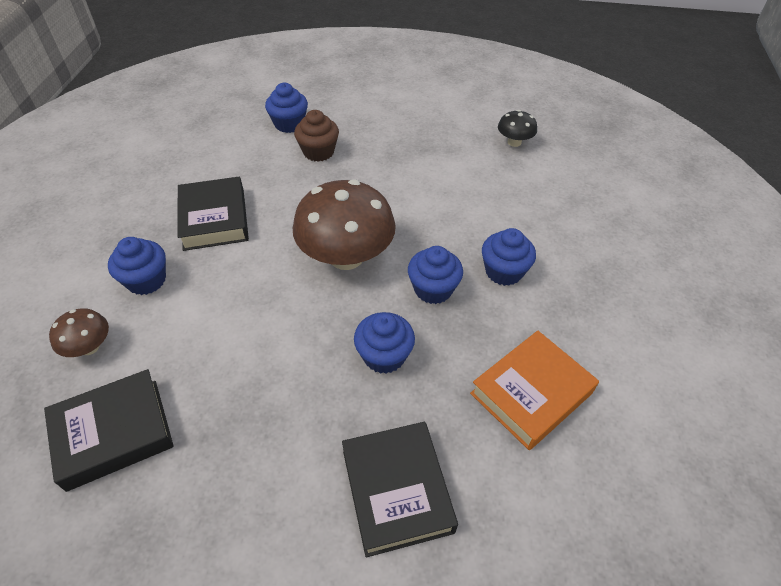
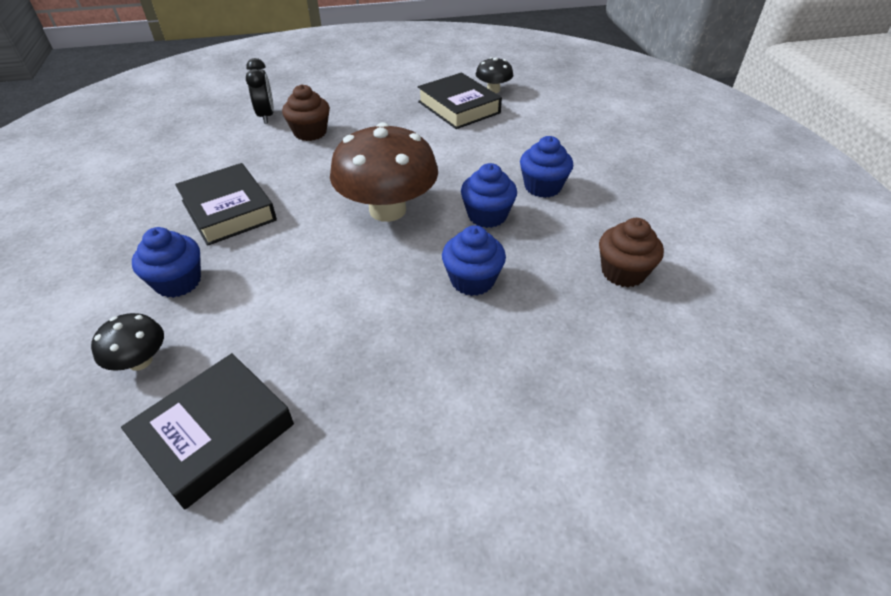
camera: 20 degrees left, 5 degrees down
(89, 347) = (140, 361): brown mushroom -> black mushroom
(289, 124) = (266, 116): blue cupcake -> black clock
(396, 490) = (550, 387): black book -> black book (458, 107)
(531, 393) = (623, 272): orange book -> brown cupcake

